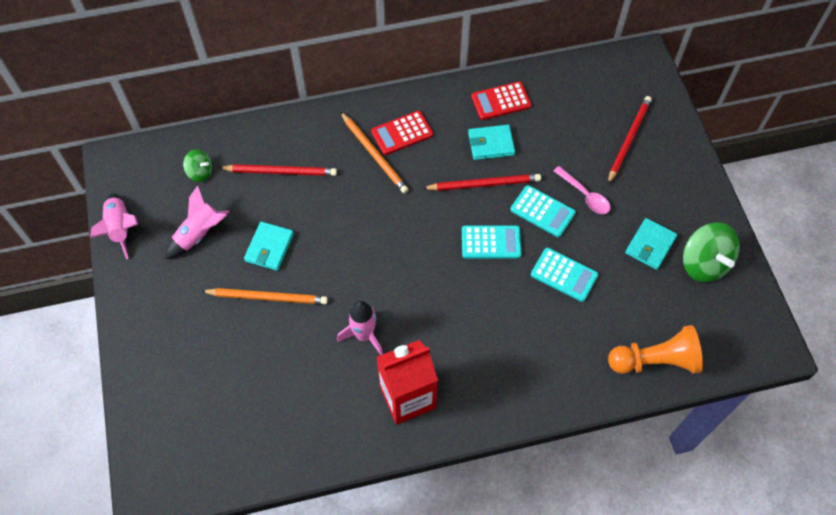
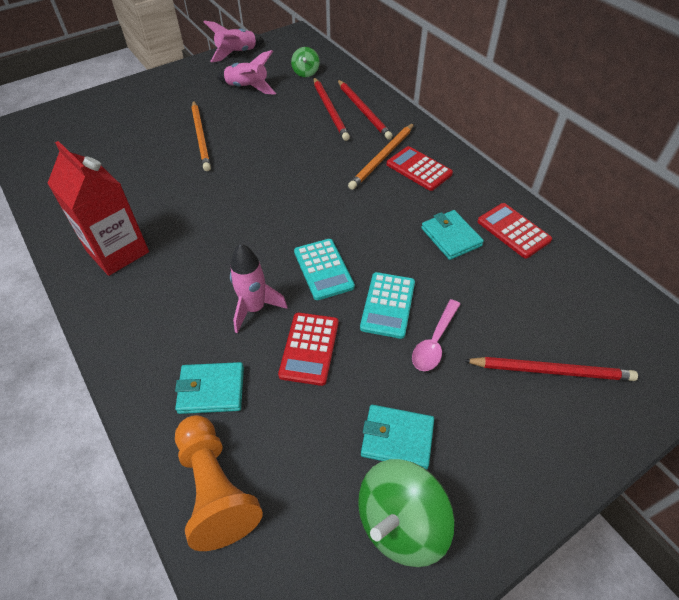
camera: 70 degrees right, 10 degrees down
(269, 247) = (250, 125): turquoise wallet -> turquoise wallet (211, 390)
(364, 335) = (179, 204): pink rocket -> pink rocket (254, 308)
(484, 184) = (395, 245): red pencil -> red pencil (363, 111)
(564, 275) = (309, 348): turquoise calculator -> red calculator

